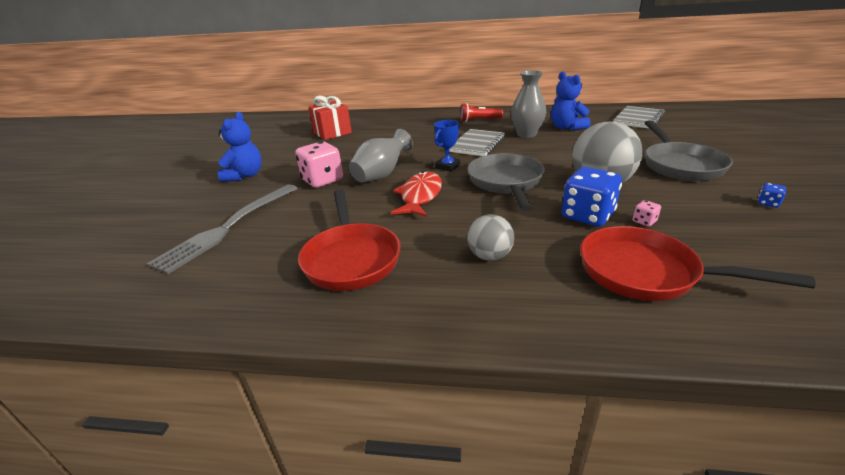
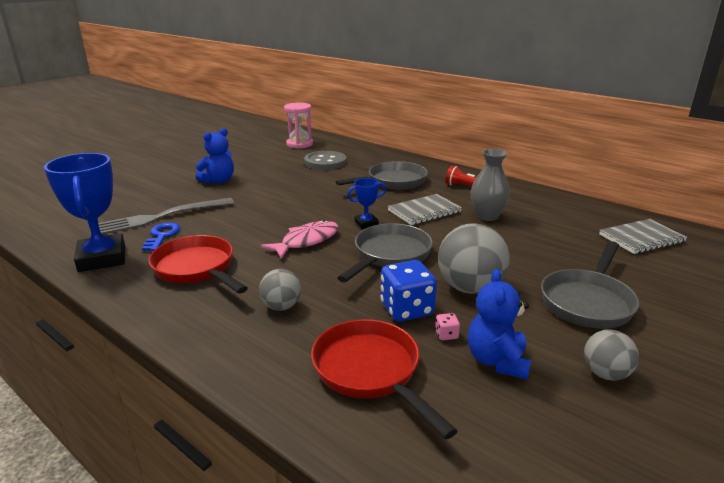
camera: 30 degrees right, 5 degrees down
(215, 293) = (102, 258): none -> blue trophy
(259, 243) = (162, 236): none -> blue key
(283, 125) = (299, 144): none -> pink hourglass
(322, 180) = (260, 203): pink dice -> none
(332, 133) = (325, 162): red gift -> grey button
(351, 258) = (197, 269): red pan -> red pan turned 120 degrees clockwise
(381, 175) = (306, 213): grey vase -> none
(417, 131) = (393, 182): none -> grey pan
(420, 196) = (306, 241): red fish -> pink fish
(566, 127) = (540, 222): blue teddy bear -> blue teddy bear (497, 361)
(768, 203) = (605, 374): blue dice -> grey ball

